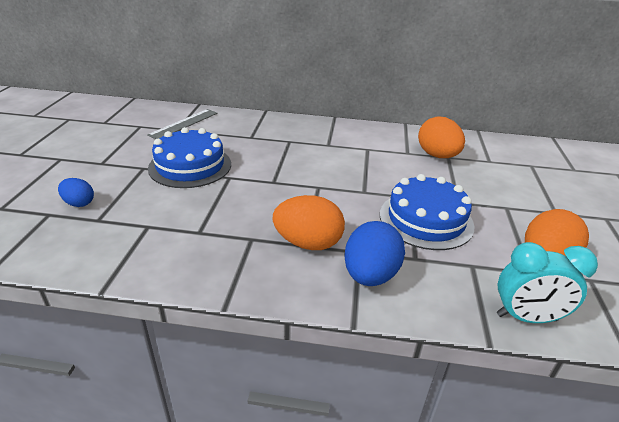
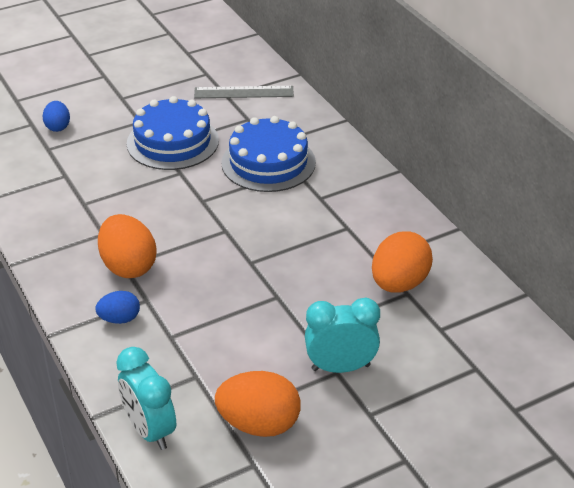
camera: 55 degrees right, 5 degrees up
(370, 275) = (119, 319): blue egg -> blue egg, size x0.57
(426, 219) = (244, 321): blue cake -> blue cake (268, 162)
(503, 204) = (340, 367): none -> turquoise clock

